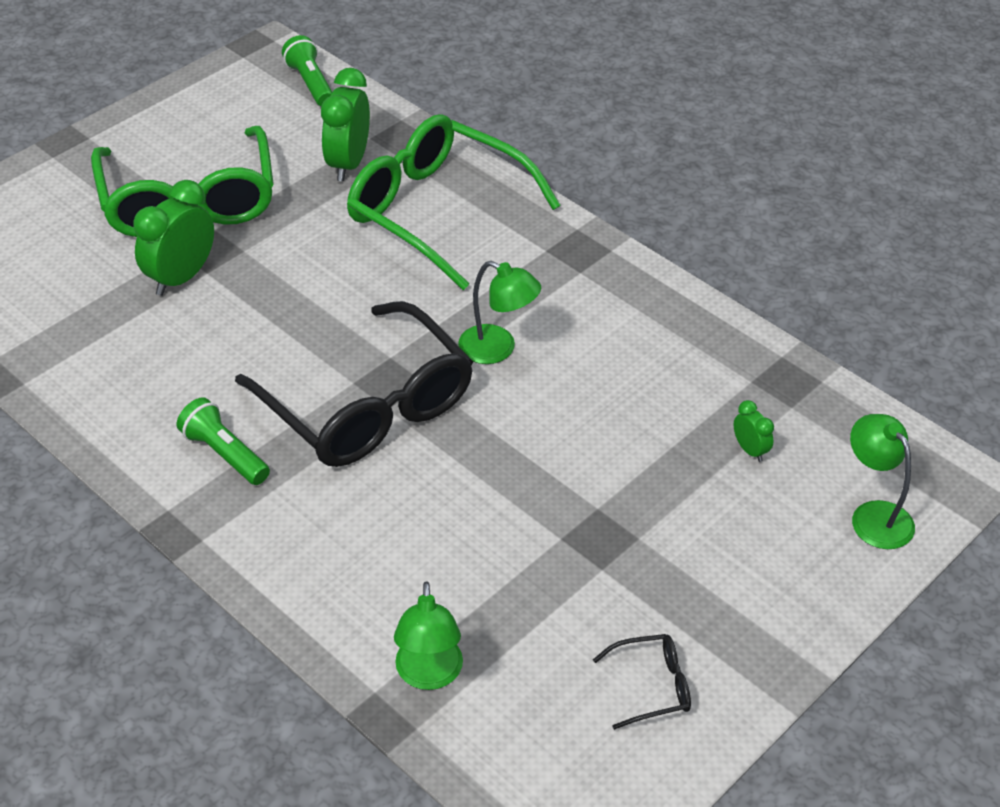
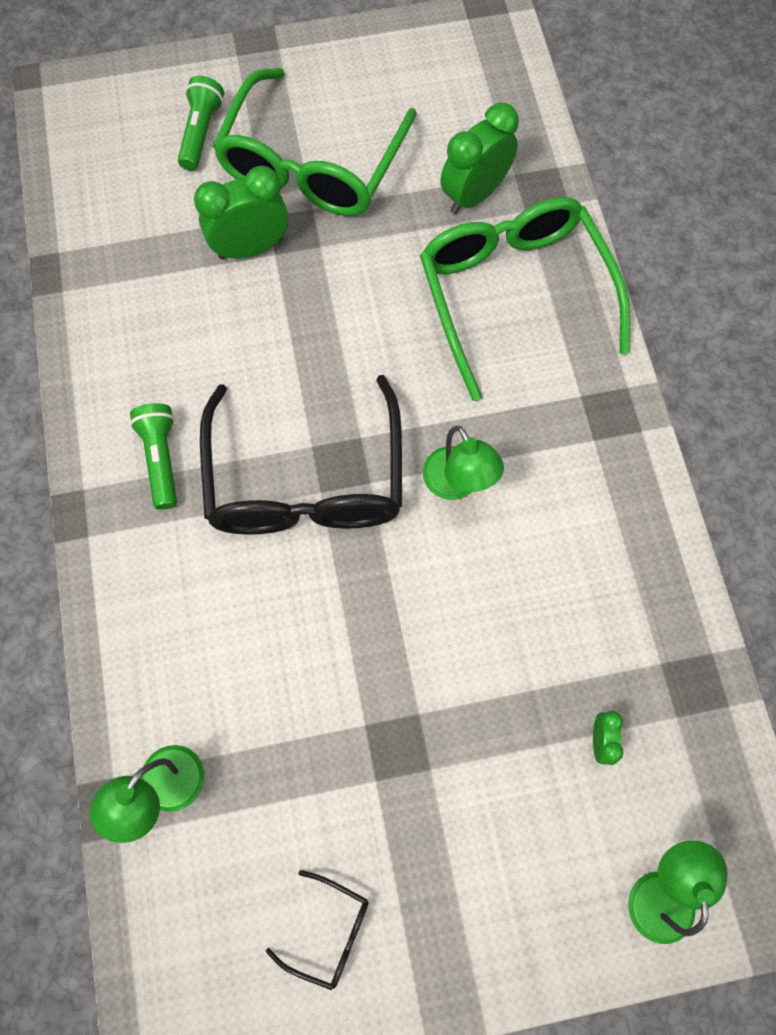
camera: 35 degrees right, 25 degrees up
(310, 83) = (505, 81): green flashlight -> green flashlight (201, 133)

